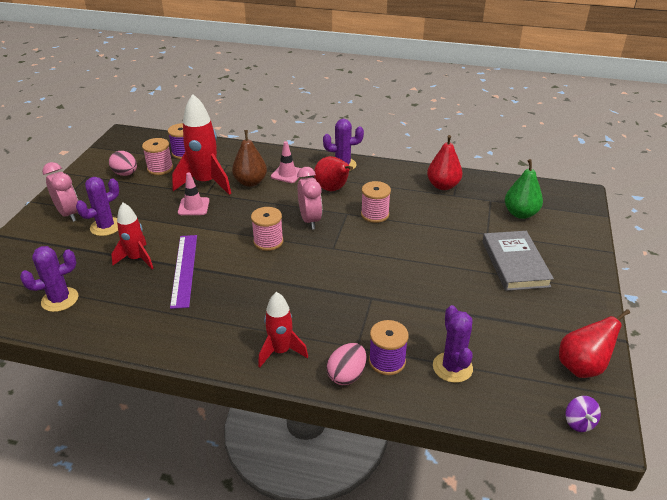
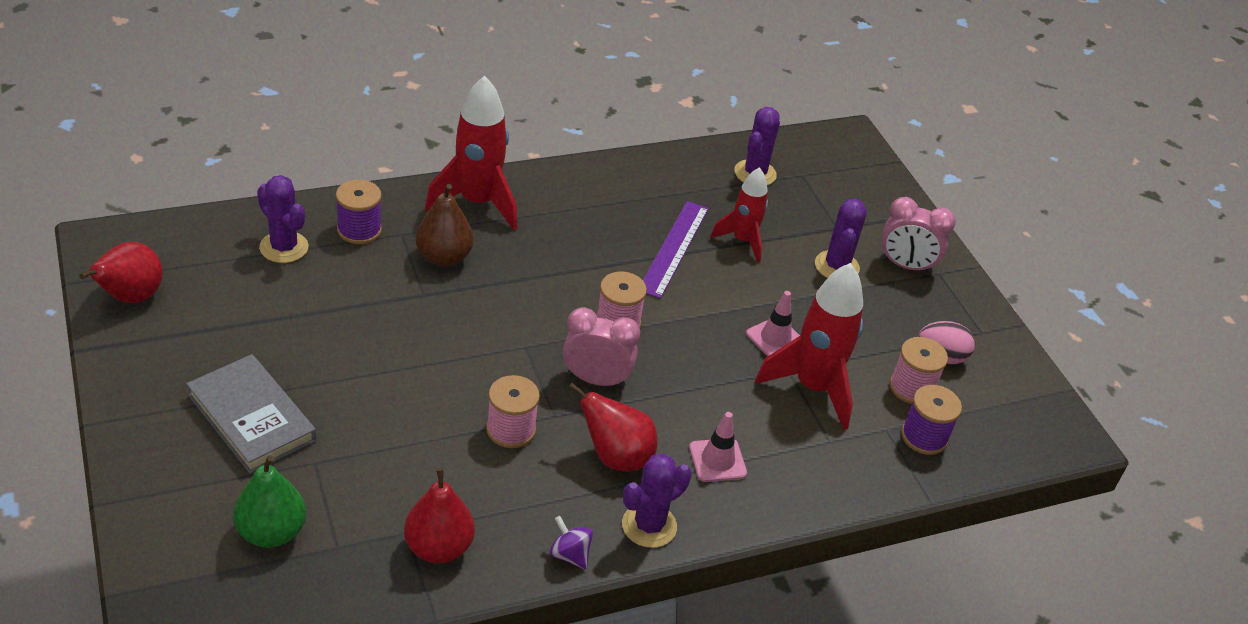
camera: 140 degrees right, 5 degrees up
(184, 270) = (673, 248): purple ruler -> purple ruler turned 60 degrees clockwise
(250, 182) = (752, 417): brown pear -> brown pear (444, 257)
(281, 351) = (478, 203): red rocket -> red rocket, size x1.62
(310, 220) = (596, 380): pink clock -> pink clock turned 150 degrees clockwise
(346, 375) = (392, 204): pink egg -> none
(579, 422) = (129, 238): purple spinning top -> purple spinning top (569, 555)

